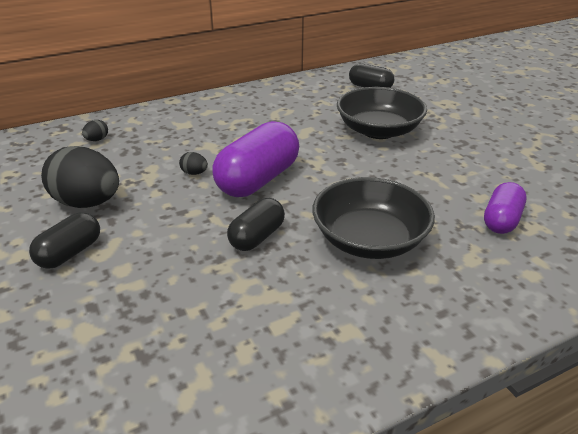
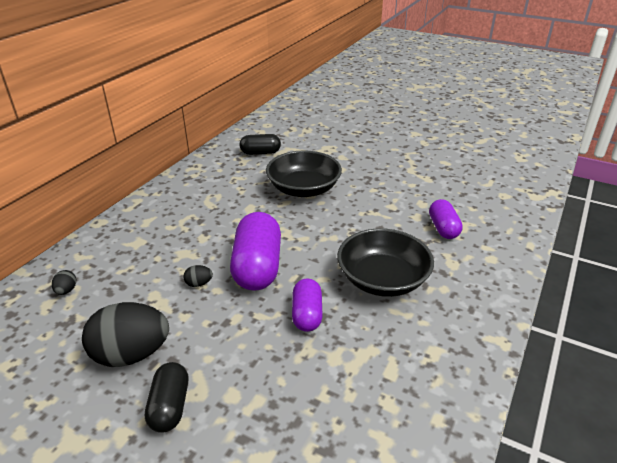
camera: 35 degrees left, 0 degrees up
(257, 237) = (307, 314): black capsule -> purple capsule

